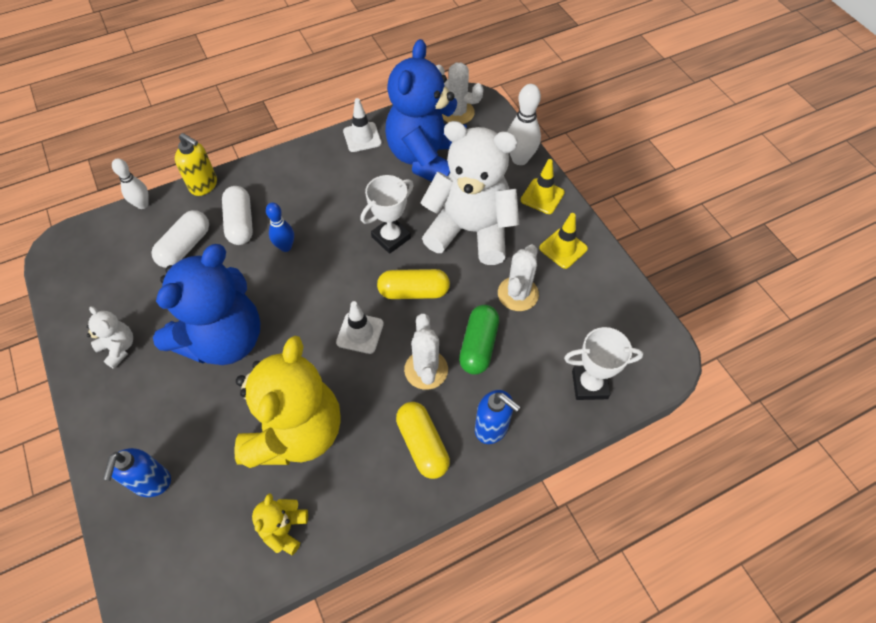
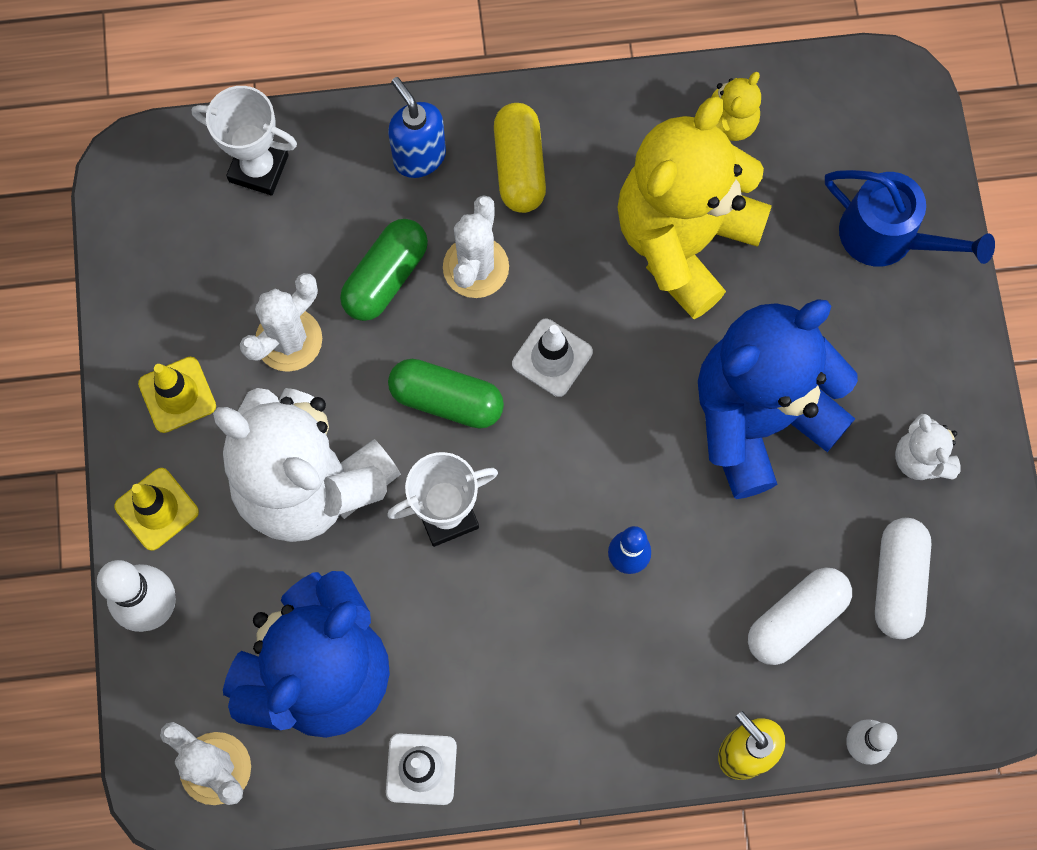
camera: 160 degrees left, 15 degrees up
(151, 482) = (888, 238): blue soap dispenser -> blue watering can
(240, 223) = (693, 637): white capsule -> white capsule (897, 582)
(414, 291) = (446, 400): yellow capsule -> green capsule

